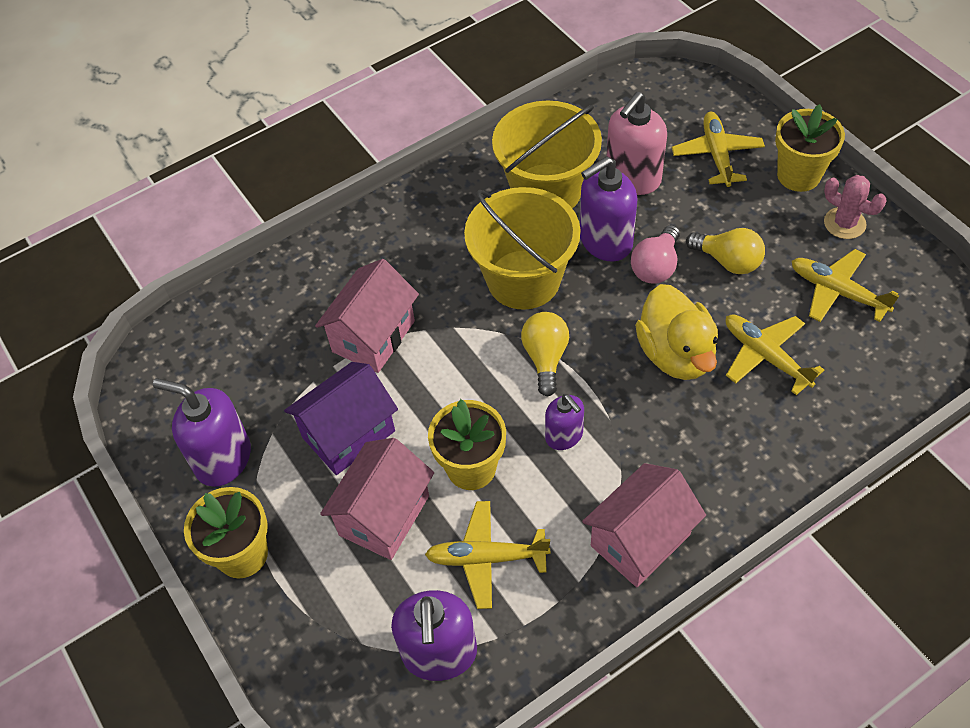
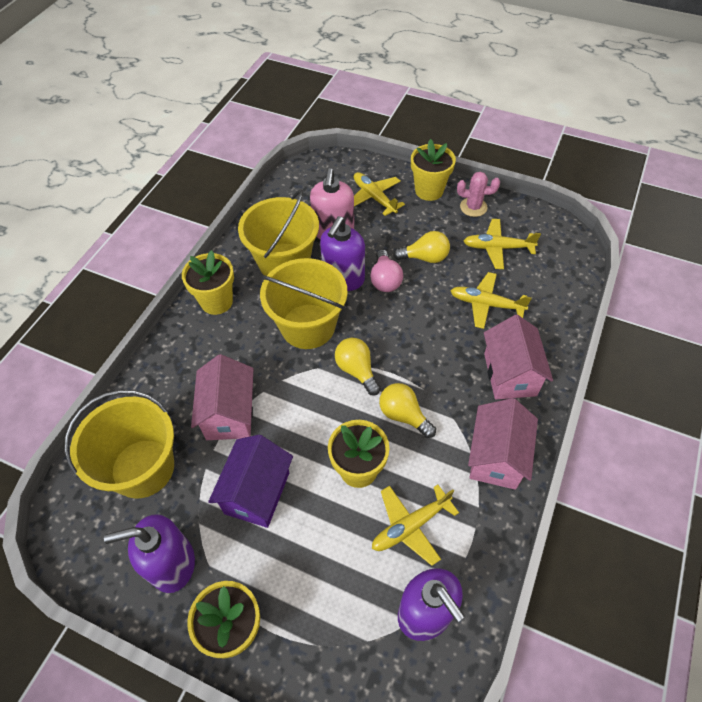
camera: 35 degrees left, 0 degrees up
(252, 348) = (143, 468): none -> yellow bucket
(384, 515) = (321, 537): pink house -> pink house (509, 374)
(439, 203) = (216, 301): none -> yellow flower pot
(564, 436) = (403, 415): purple soap dispenser -> yellow light bulb
(676, 354) = (434, 328): yellow duck -> none

